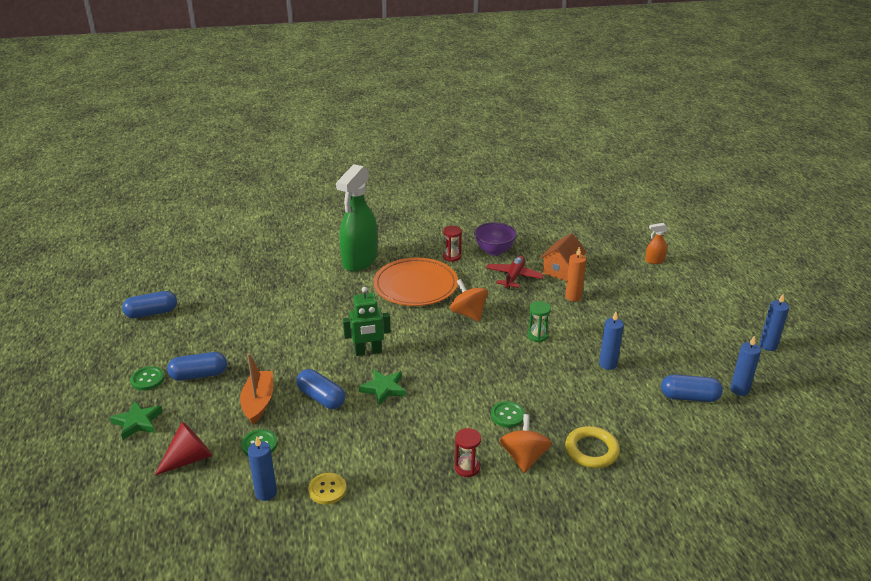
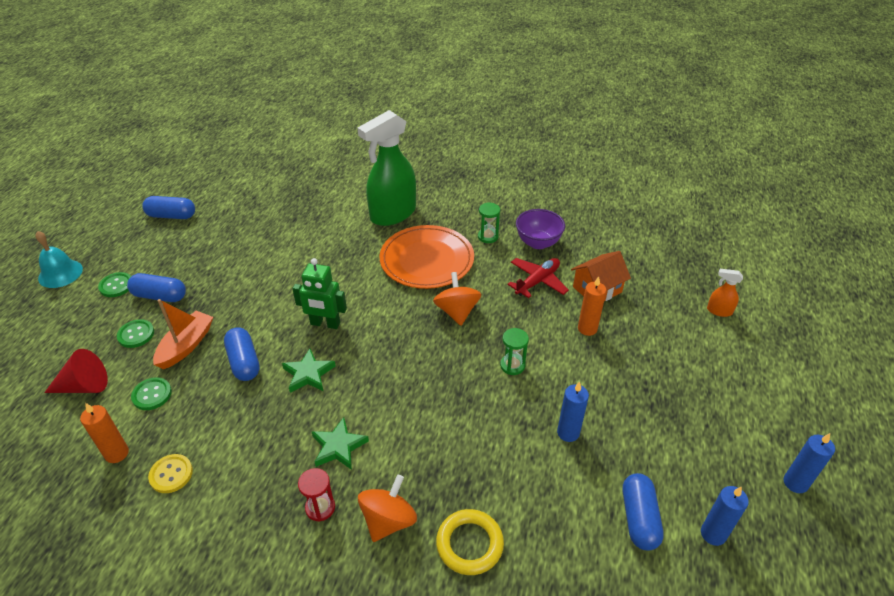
camera: 25 degrees right, 10 degrees up
(79, 386) = (60, 273): none -> turquoise bell
(137, 422) = (75, 329): green star -> green star (338, 446)
(266, 493) = (117, 453): blue candle -> orange candle
(452, 257) = (488, 237): red hourglass -> green hourglass
(507, 415) = (409, 457): green button -> green button (136, 334)
(689, 397) = (639, 518): blue capsule -> blue capsule turned 60 degrees clockwise

